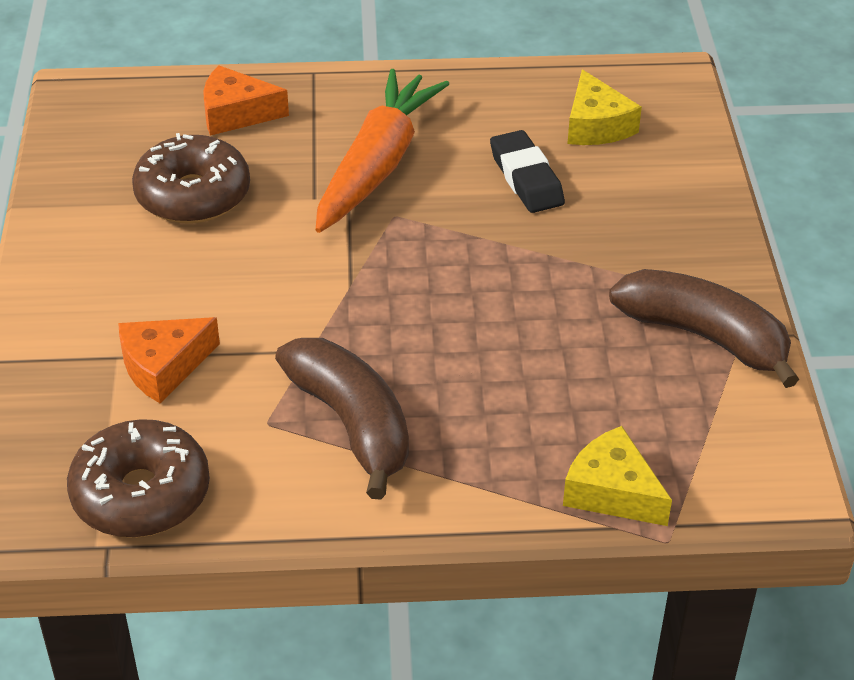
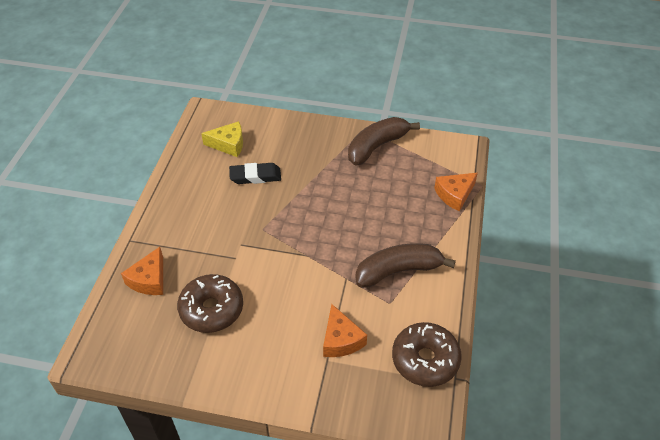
camera: 75 degrees left, 5 degrees up
(377, 165) = (221, 228): orange carrot -> none
(612, 492) = (455, 195): yellow cheese -> orange cheese

